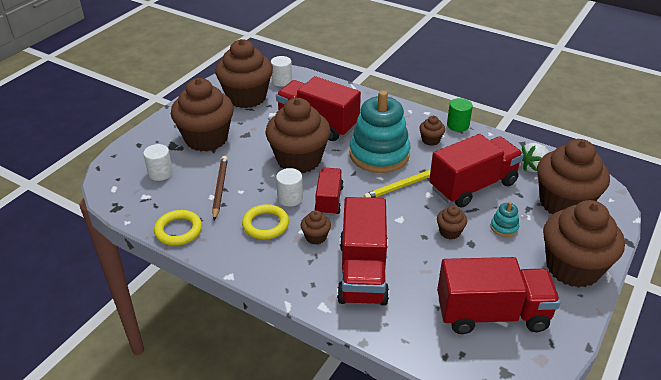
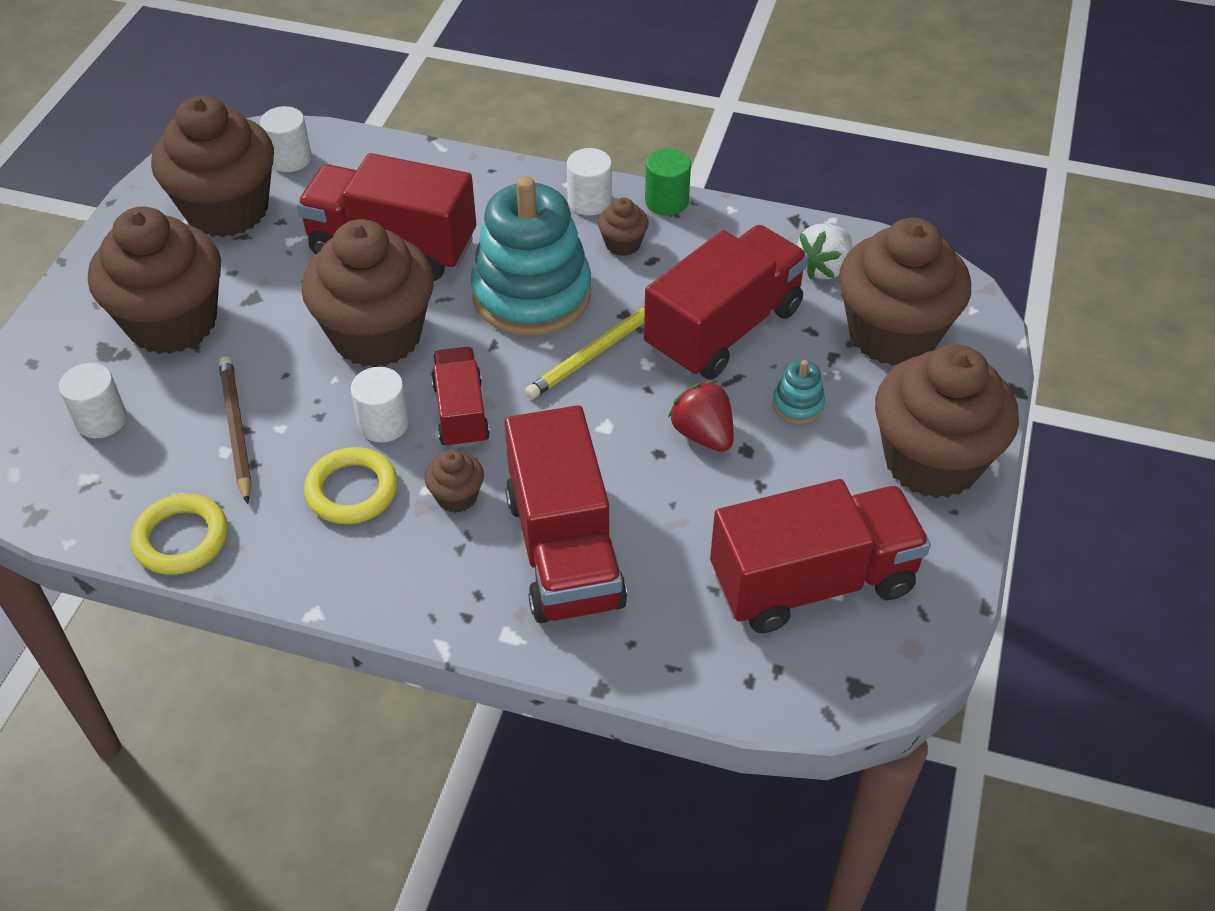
camera: 15 degrees left, 10 degrees up
(419, 119) = (589, 201): none -> white cylinder
(450, 232) = (703, 434): brown cupcake -> red strawberry

